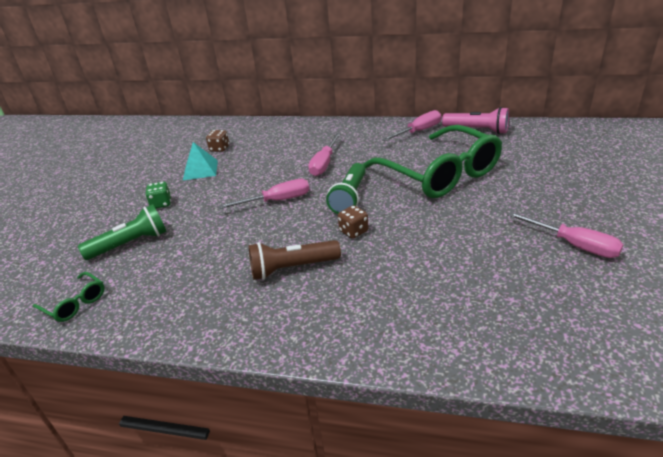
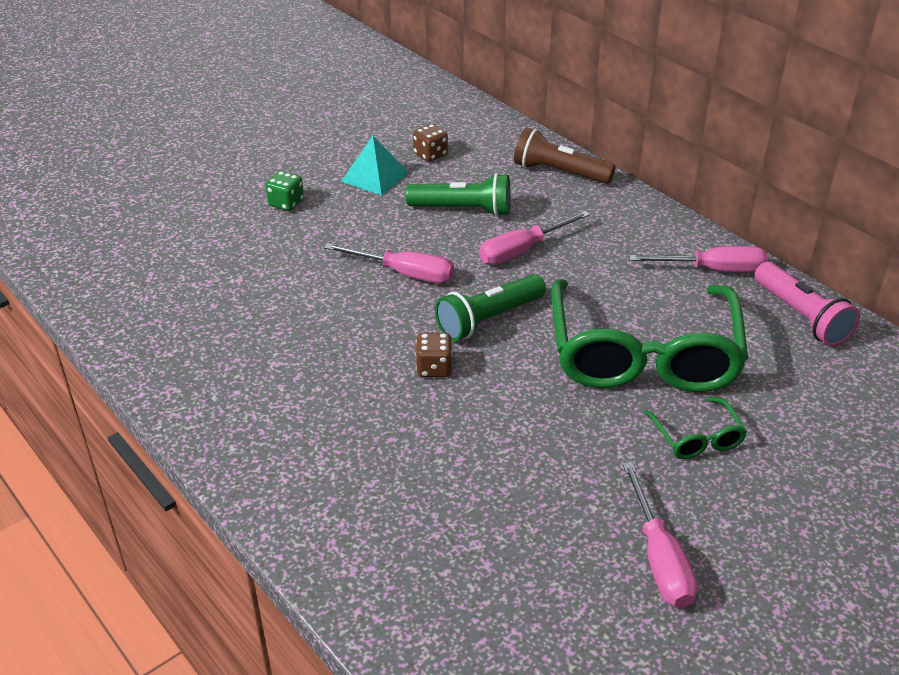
camera: 35 degrees right, 5 degrees up
(75, 303) = (100, 280): green glasses -> green glasses (697, 438)
(130, 244) = (207, 240): green flashlight -> green flashlight (463, 210)
(292, 268) = (318, 371): brown flashlight -> brown flashlight (559, 172)

